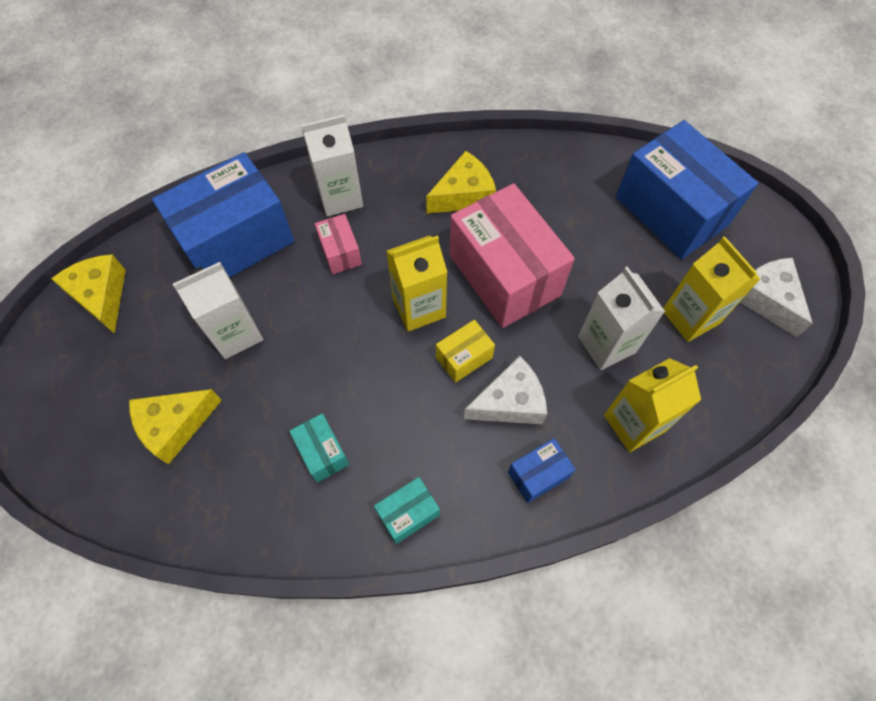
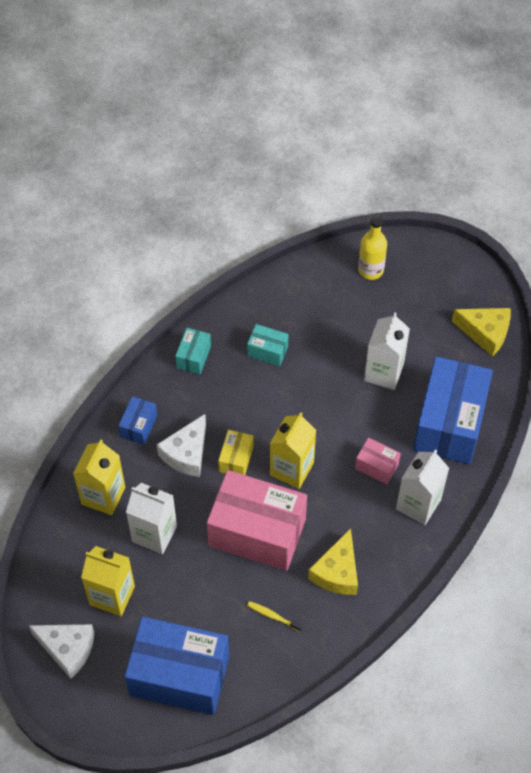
camera: 140 degrees right, 5 degrees down
(115, 461) = (371, 270): none -> yellow bottle
(175, 426) = (360, 305): yellow cheese -> none
(550, 200) = (273, 616): none -> yellow toothbrush

